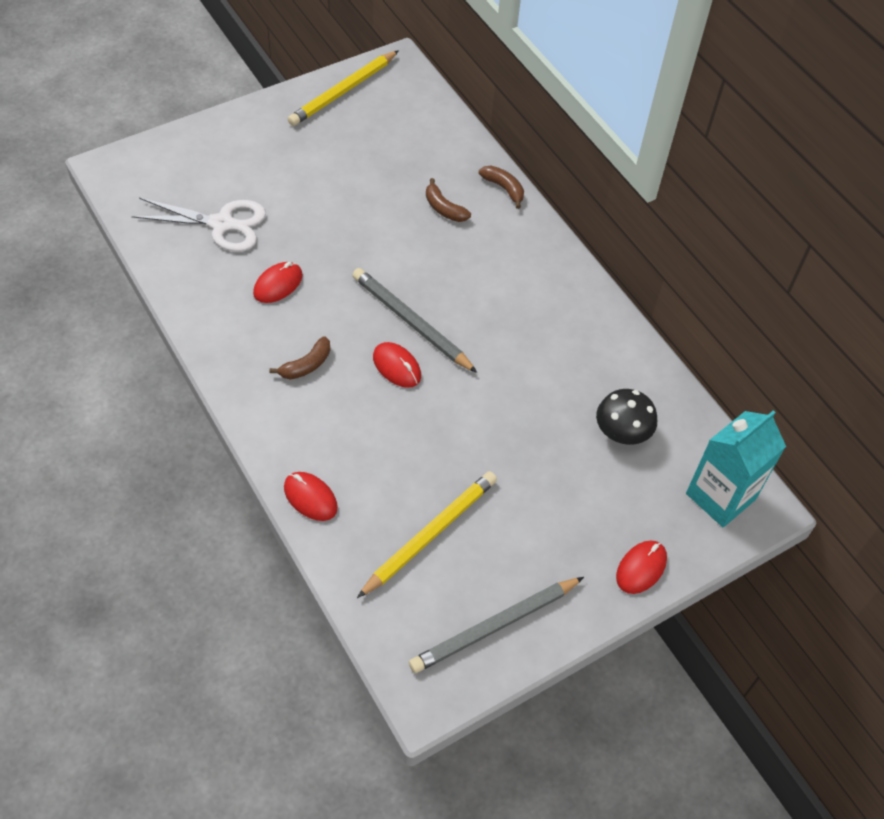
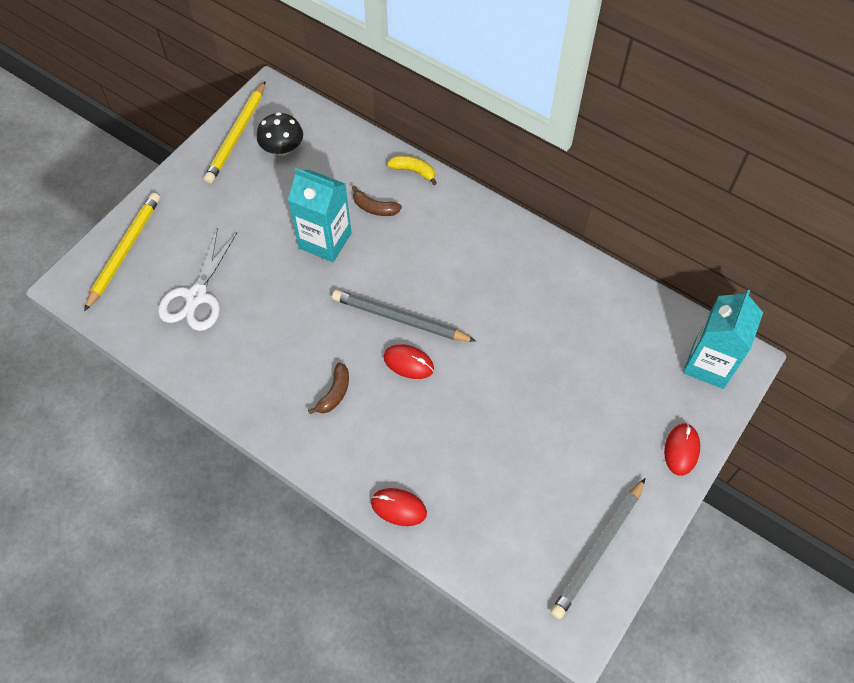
camera: 20 degrees left, 5 degrees up
(222, 224) = (196, 296): white scissors -> white scissors turned 120 degrees clockwise
(278, 284) = (273, 331): red mouse -> none
(376, 220) = (325, 241): none -> turquoise carton
(430, 534) = (509, 495): yellow pencil -> yellow pencil (124, 251)
(504, 188) = (413, 171): brown banana -> yellow banana
(622, 432) = (610, 343): black mushroom -> black mushroom (282, 148)

